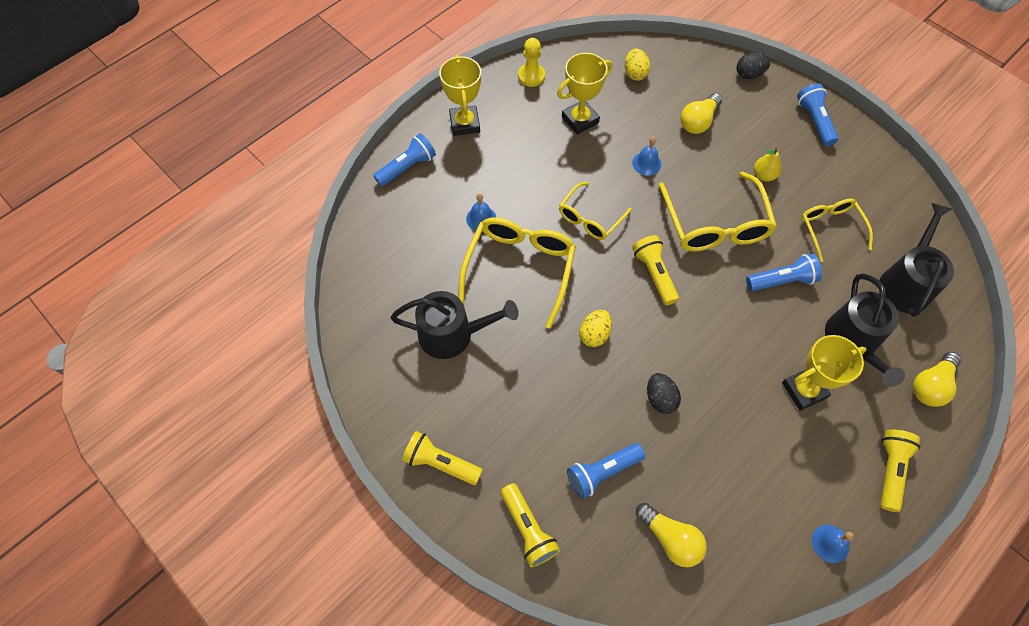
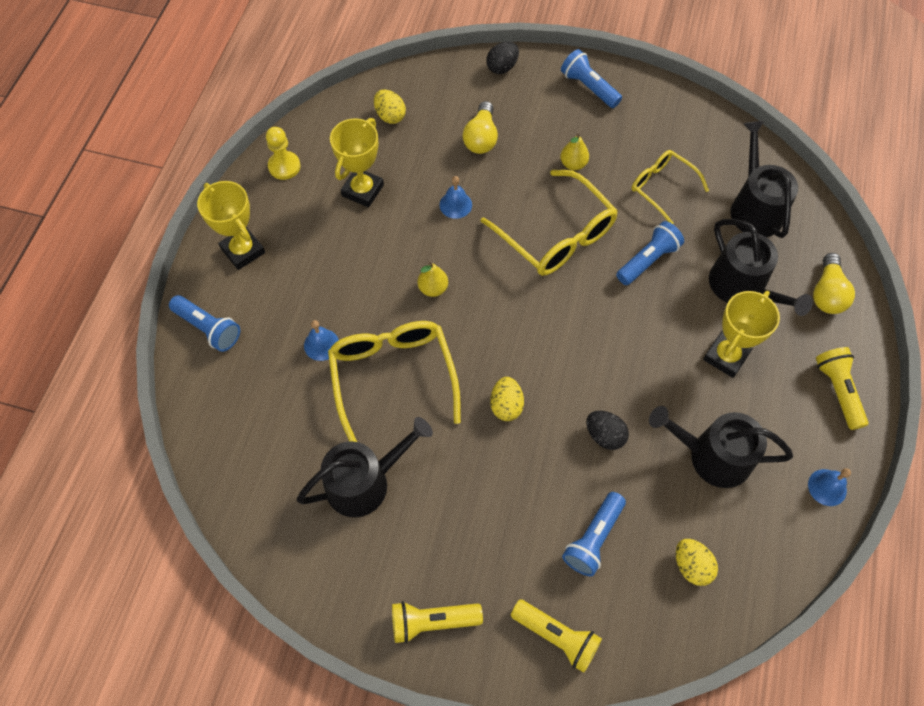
camera: 30 degrees left, 0 degrees up
(407, 167) = (208, 328): blue flashlight -> blue flashlight turned 105 degrees clockwise
(590, 218) = (433, 288): yellow glasses -> yellow pear
(654, 274) = (528, 314): yellow flashlight -> none
(670, 539) = (691, 566): yellow light bulb -> yellow egg
(742, 463) = (712, 456): none -> black watering can

